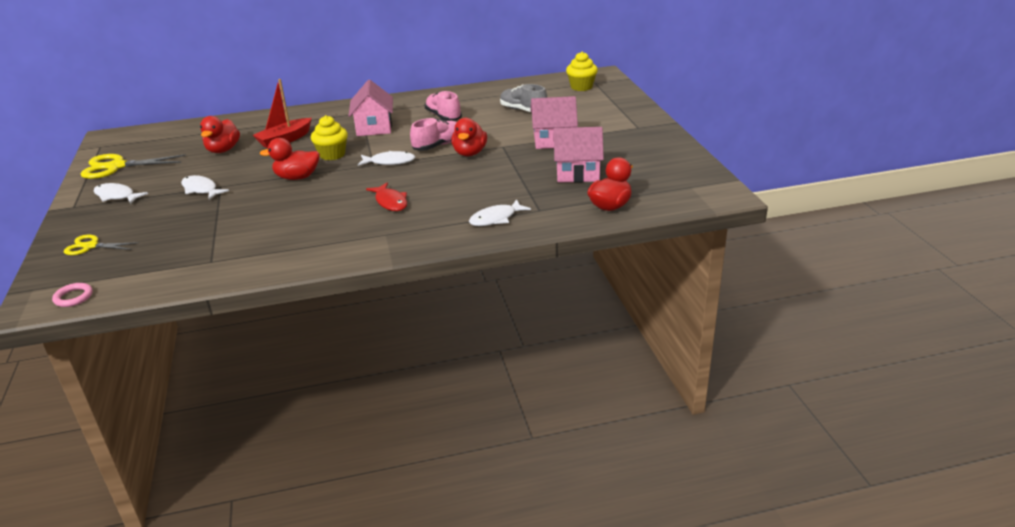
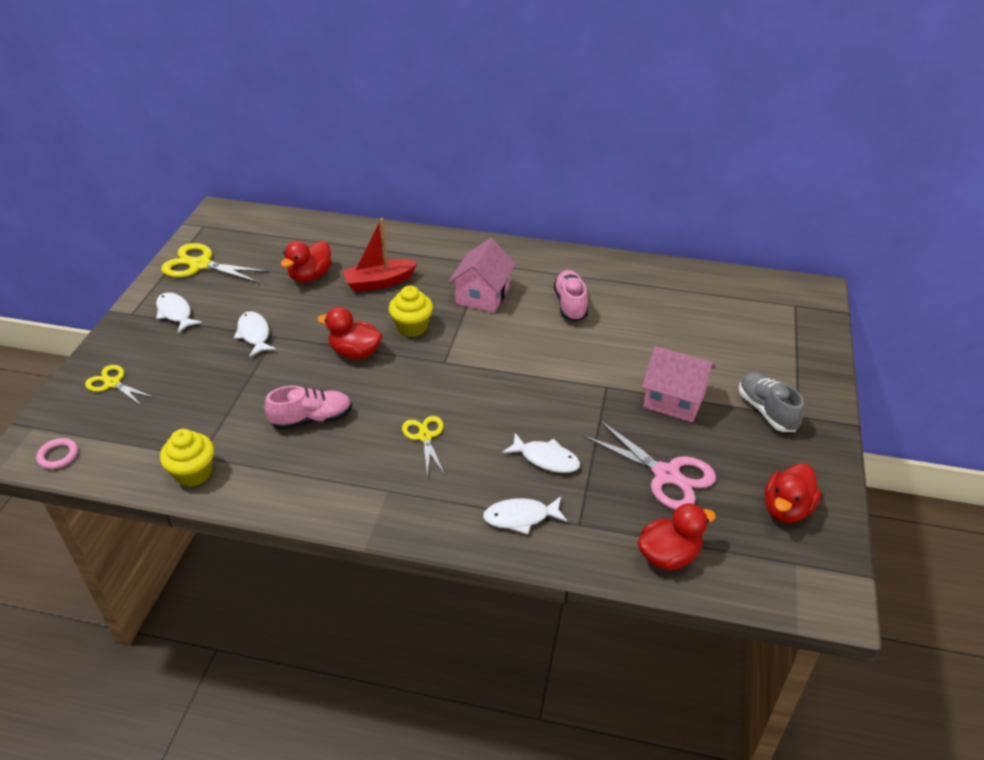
camera: 25 degrees right, 10 degrees up
(389, 162) = (464, 364): white fish -> white fish (546, 459)
(390, 202) = (425, 436): red fish -> yellow scissors
(438, 145) = (534, 356): pink shoe -> pink shoe (312, 419)
(469, 153) = (561, 384): red duck -> red duck (786, 509)
(523, 110) = (671, 327): grey shoe -> grey shoe (766, 411)
(577, 173) = (666, 475): pink house -> pink scissors
(581, 87) = (772, 307): yellow cupcake -> yellow cupcake (193, 473)

